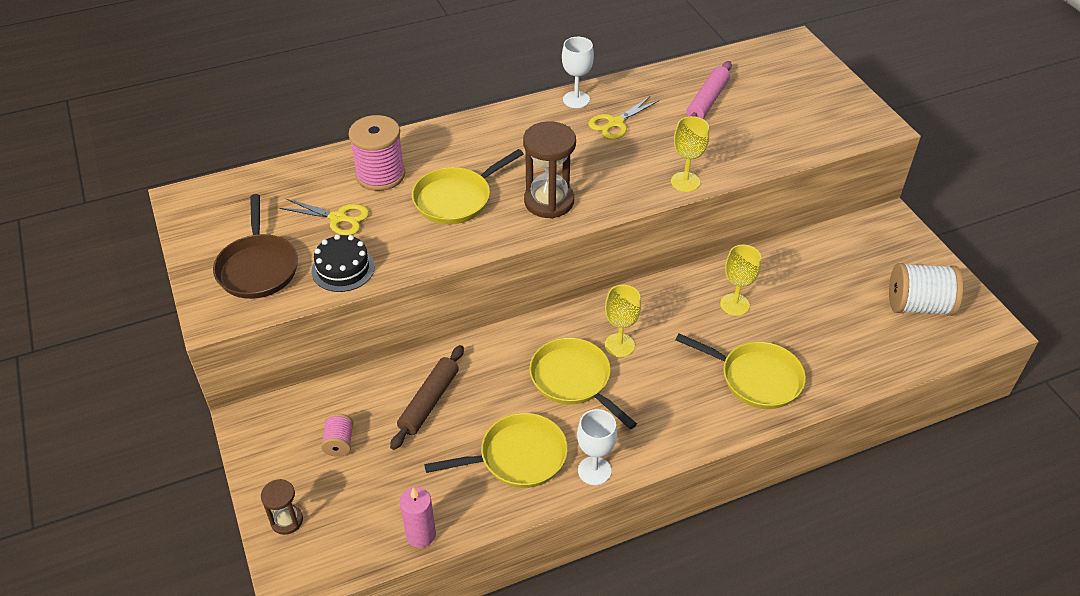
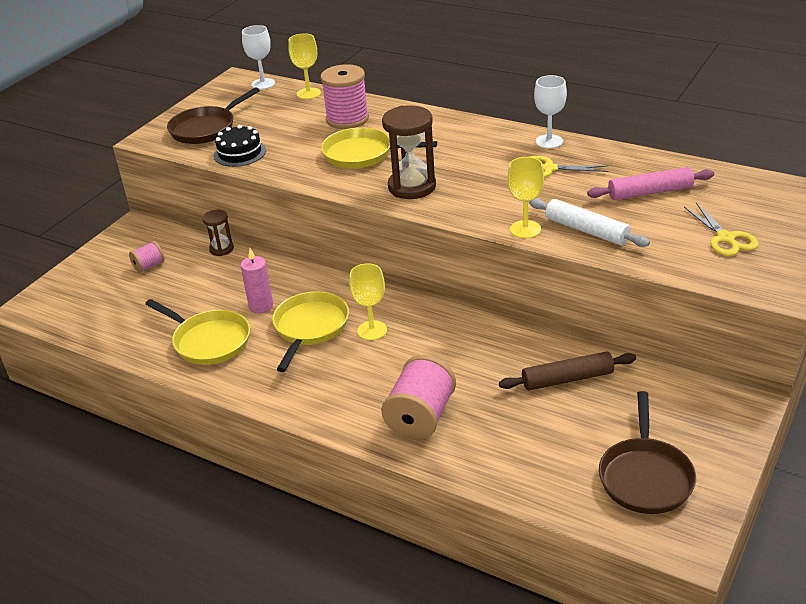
camera: 55 degrees right, 10 degrees down
(287, 520) = (69, 282): brown hourglass -> brown hourglass (221, 249)
(338, 218) = (285, 128): yellow scissors -> yellow scissors (725, 238)
(421, 534) = (102, 337): pink candle -> pink candle (261, 306)
(429, 402) = (220, 279): brown rolling pin -> brown rolling pin (567, 379)
(594, 470) = (230, 382): white goblet -> white goblet (263, 84)
(721, 156) = (586, 230): none -> white rolling pin
(734, 304) = (493, 365): yellow goblet -> yellow goblet (308, 93)
(756, 378) = (421, 417): yellow pan -> pink spool
(918, 305) = (645, 477): white spool -> brown pan

